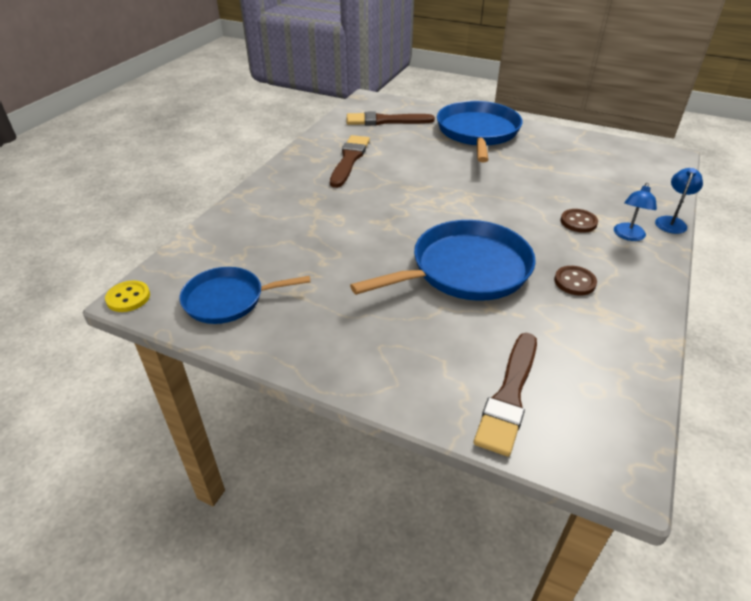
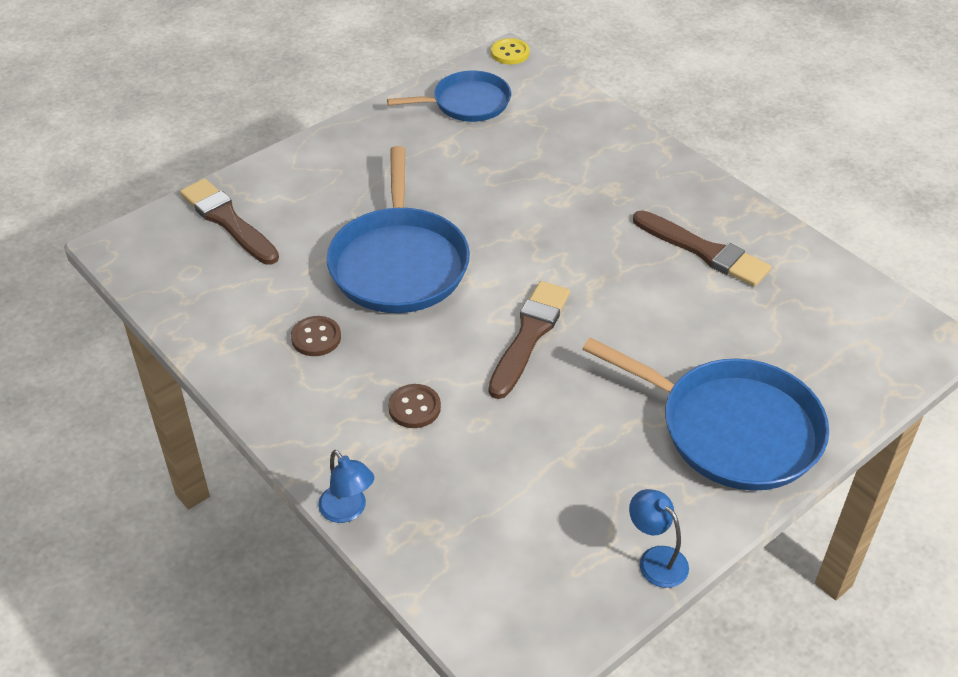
camera: 115 degrees right, 5 degrees up
(228, 299) = (467, 103): blue pan -> blue pan turned 60 degrees clockwise
(385, 121) = (825, 330): brown brush -> brown brush (529, 335)
(628, 236) = (353, 440): blue lamp -> blue lamp (655, 559)

